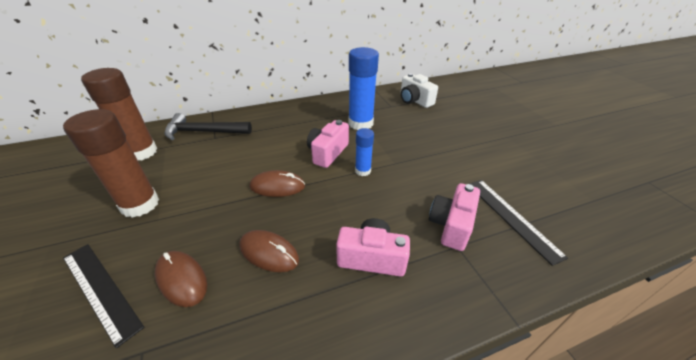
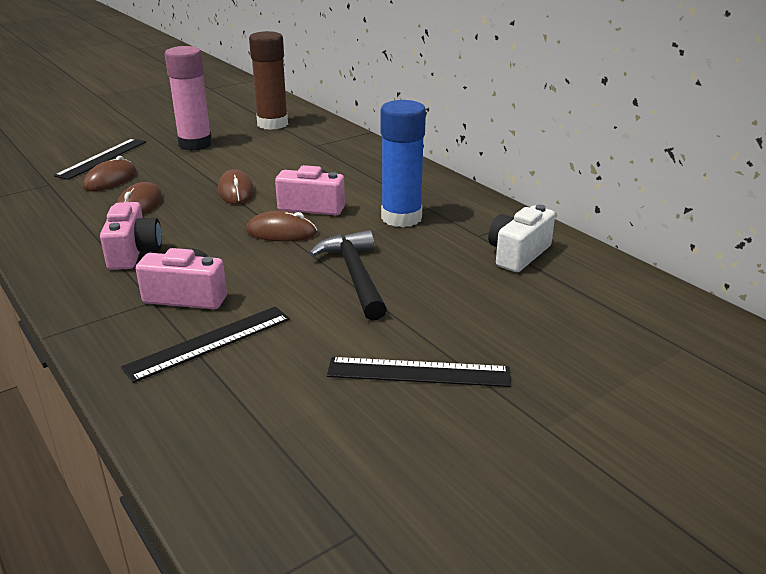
camera: 75 degrees right, 10 degrees down
(140, 204) = (195, 144): brown glue stick -> pink glue stick
(204, 132) = (323, 138): black hammer -> black hammer (355, 275)
(363, 171) = (281, 232): blue glue stick -> brown mouse
(526, 146) = (418, 372): none -> black ruler

